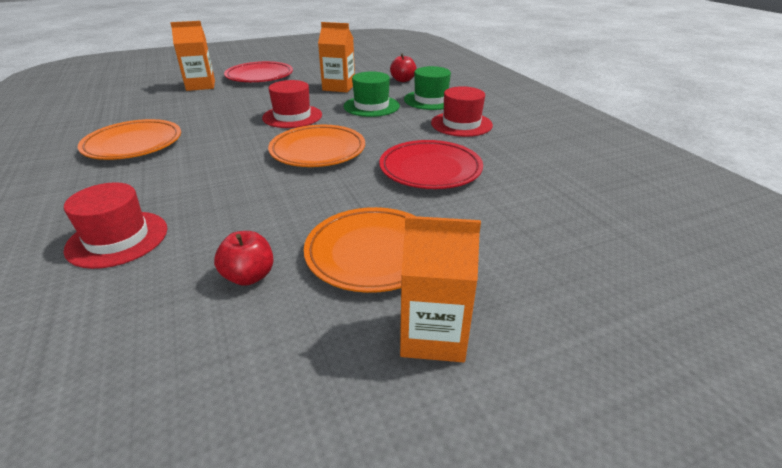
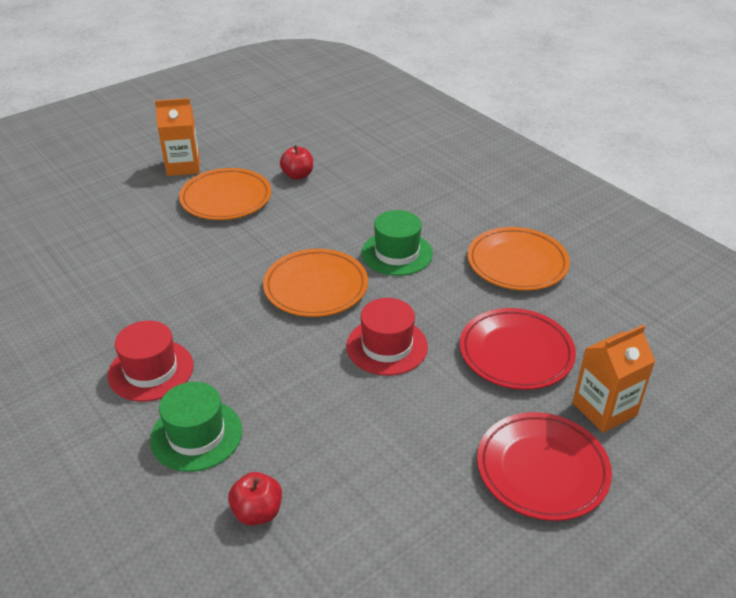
camera: 165 degrees right, 5 degrees up
(117, 239) = (403, 182): red hat -> none
(339, 87) = (368, 452): orange carton -> none
(371, 106) = (288, 395): green hat -> green hat (397, 253)
(430, 169) = (190, 280): red plate -> red plate (516, 353)

